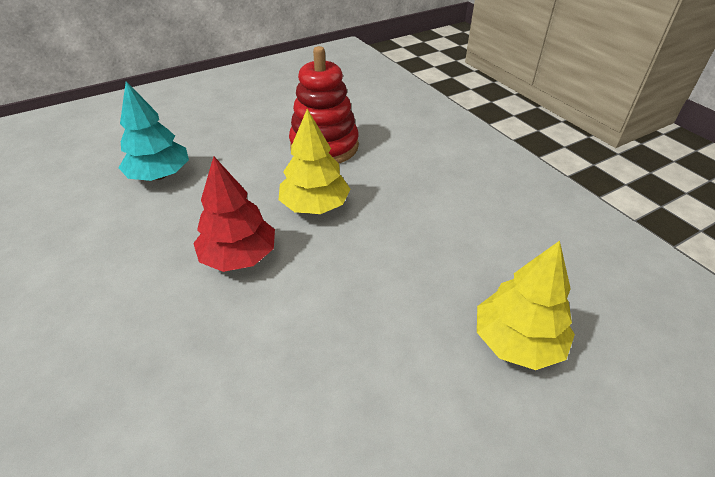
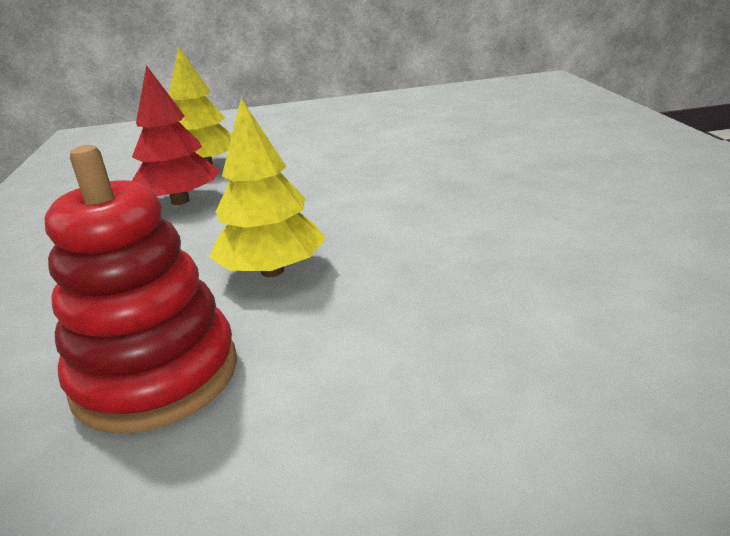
camera: 155 degrees left, 15 degrees down
(160, 175) = (541, 371): turquoise tree -> none
(239, 256) = (405, 232): red tree -> red tree (180, 201)

